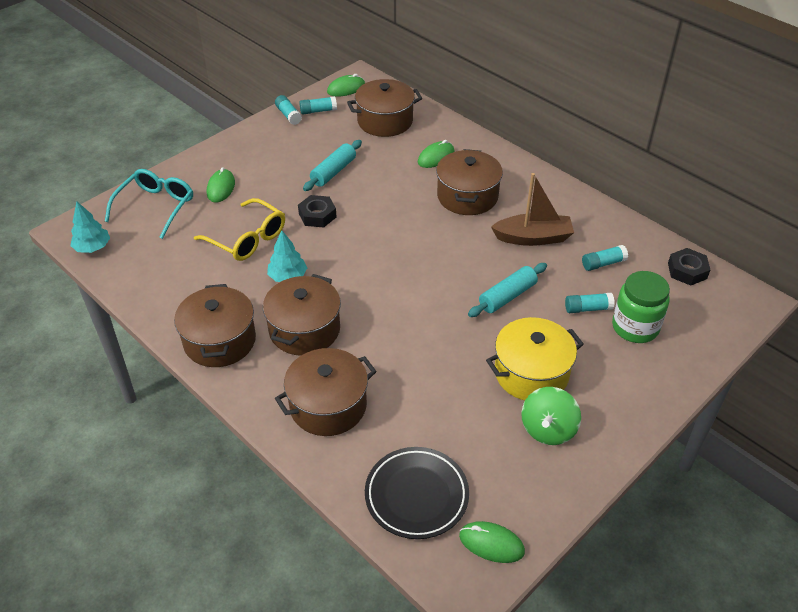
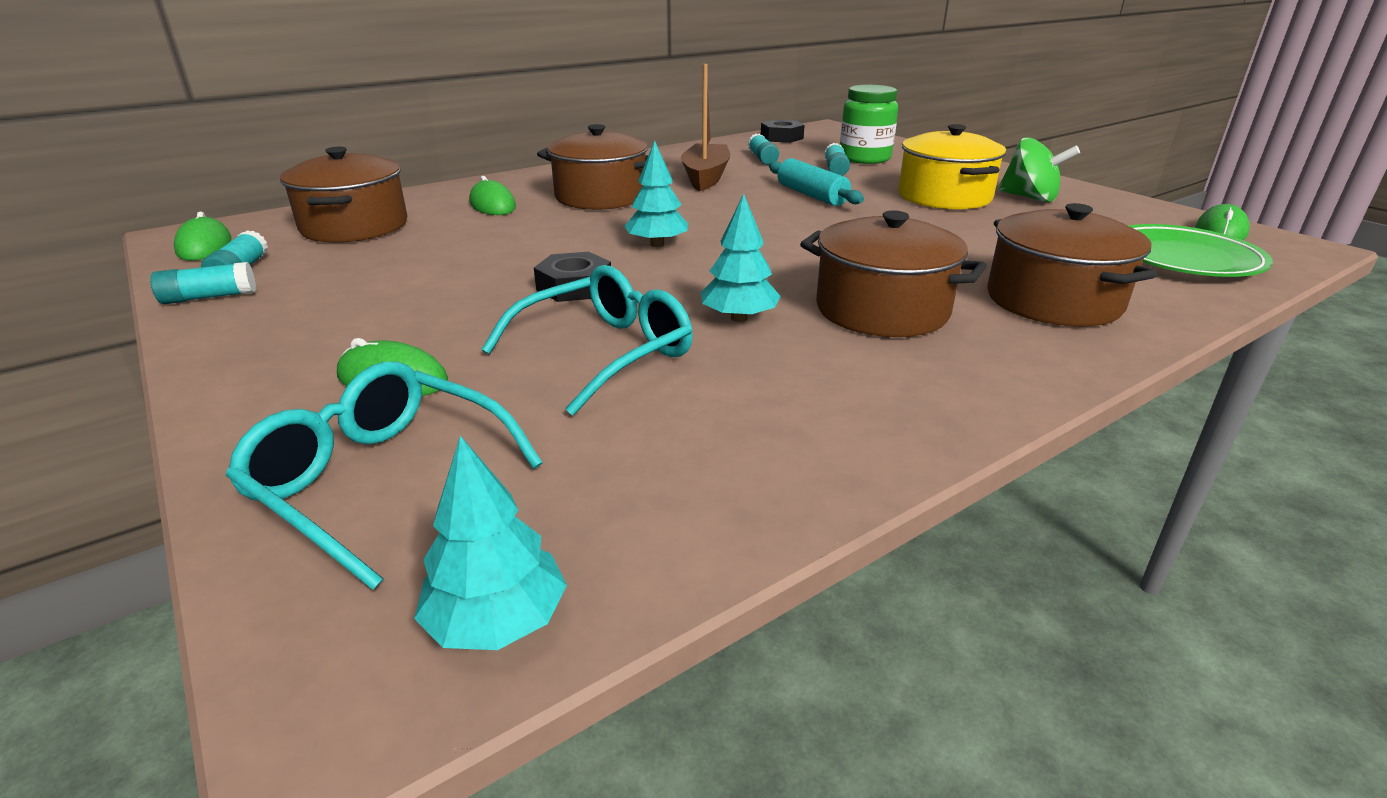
camera: 80 degrees left, 15 degrees down
(220, 341) = (923, 390): brown pot -> none
(247, 239) = (605, 352): yellow glasses -> turquoise glasses
(333, 172) = (456, 268): turquoise rolling pin -> none
(384, 234) = (657, 244): none -> turquoise tree
(416, 495) = (1183, 259): black plate -> green plate

